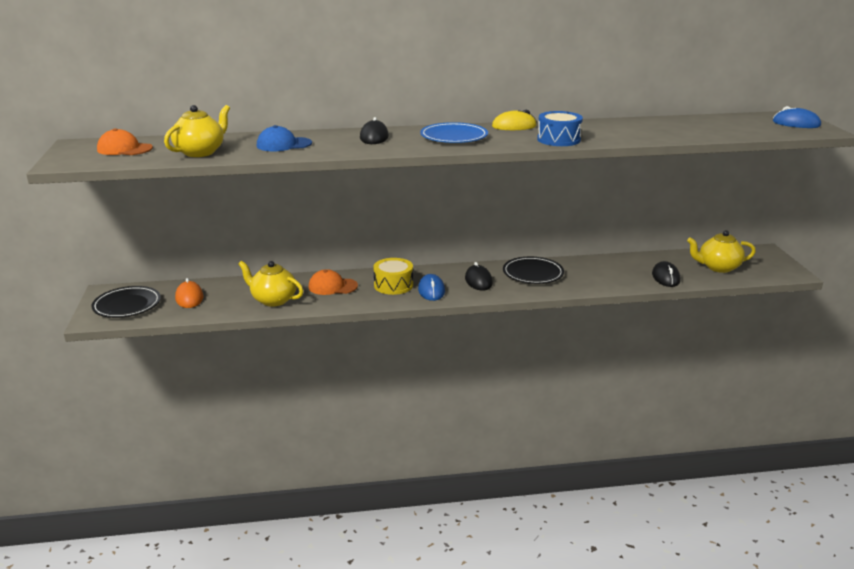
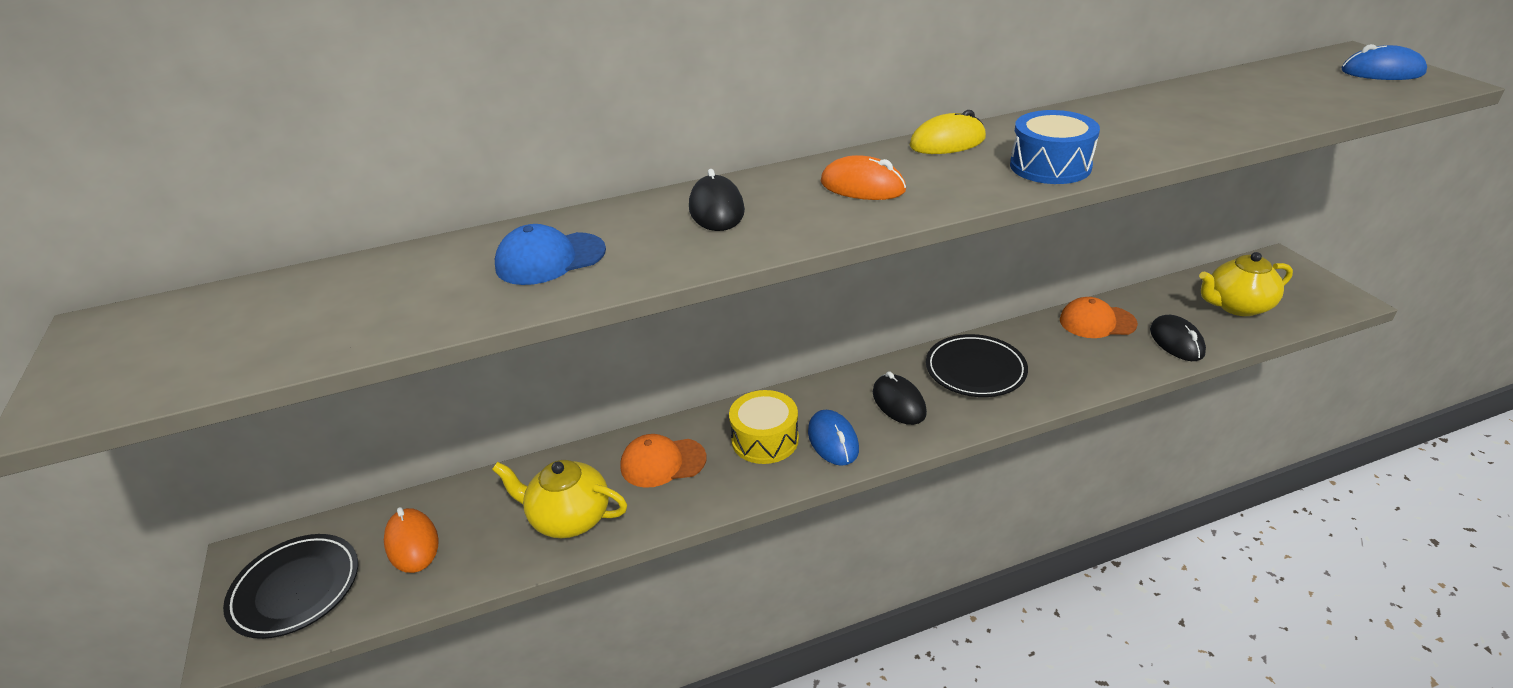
camera: 10 degrees left, 10 degrees up
(124, 149) = (211, 327): orange cap -> orange cap (1097, 322)
(200, 152) = (383, 312): yellow teapot -> none
(454, 137) = (862, 186): blue plate -> orange mouse

